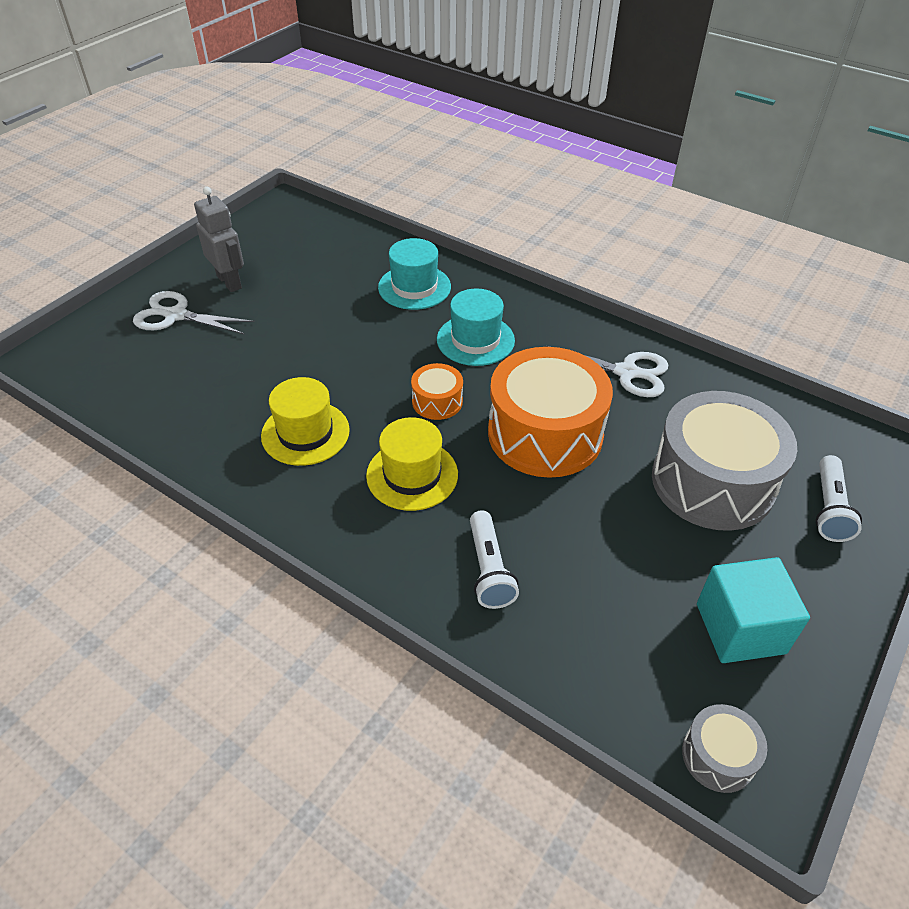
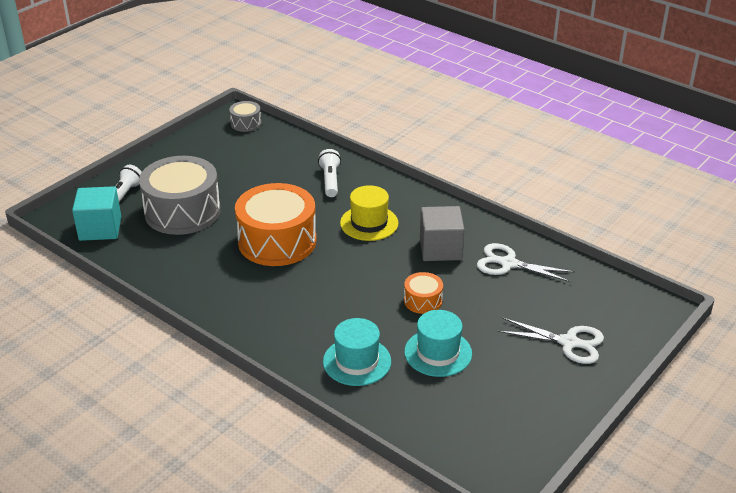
camera: 175 degrees left, 10 degrees down
(229, 282) = (533, 376): grey robot -> none
(305, 433) = (440, 249): yellow hat -> grey cube
(437, 401) = (348, 264): orange drum -> orange drum (423, 301)
(475, 340) = (310, 308): turquoise hat -> turquoise hat (438, 353)
(626, 372) = (201, 278): white scissors -> white scissors (508, 264)
(740, 628) = (210, 156): turquoise cube -> turquoise cube (100, 228)

